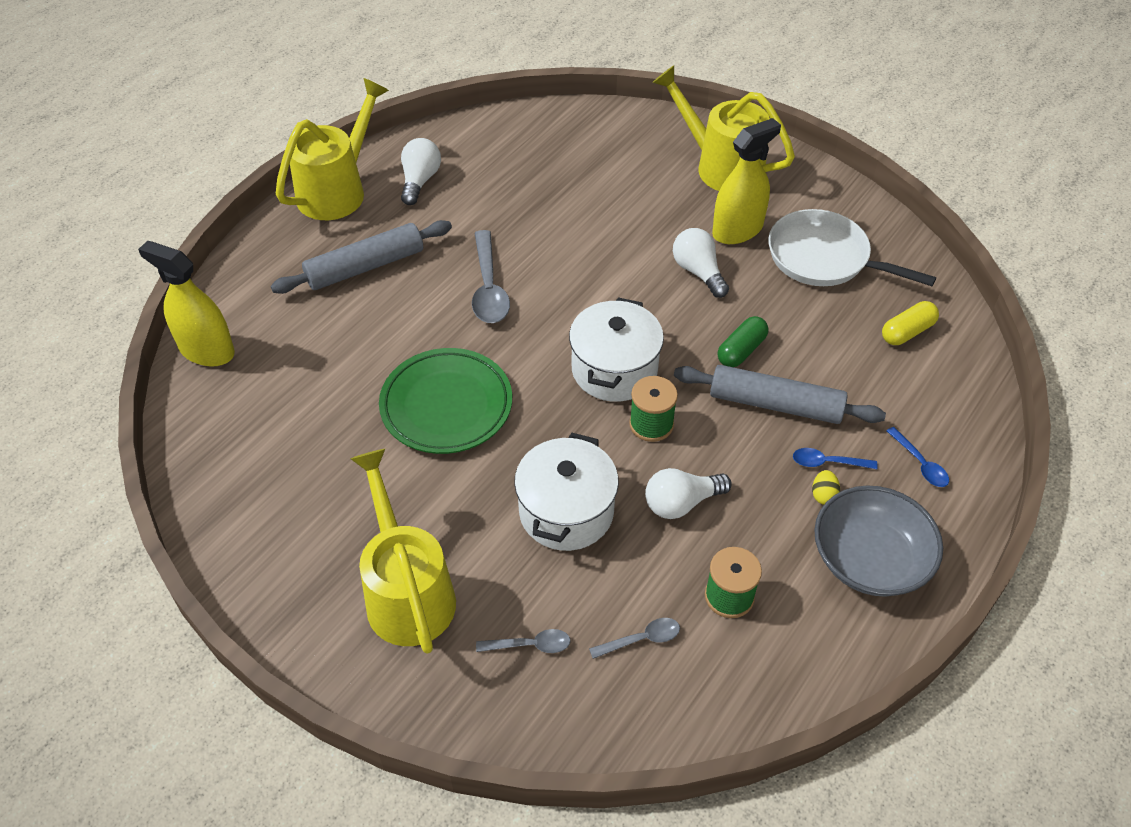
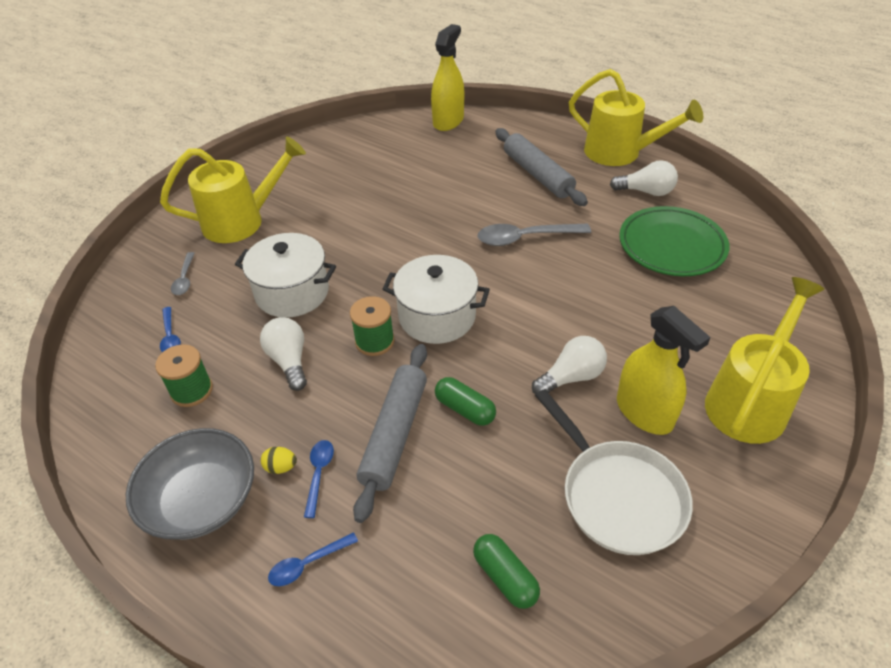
camera: 90 degrees right, 5 degrees down
(446, 405) = (399, 225): green plate -> green plate (671, 246)
(641, 639) = (170, 336): grey spoon -> blue spoon
(824, 258) = (618, 496): white pan -> white pan turned 120 degrees clockwise
(907, 332) = (505, 577): yellow capsule -> green capsule

